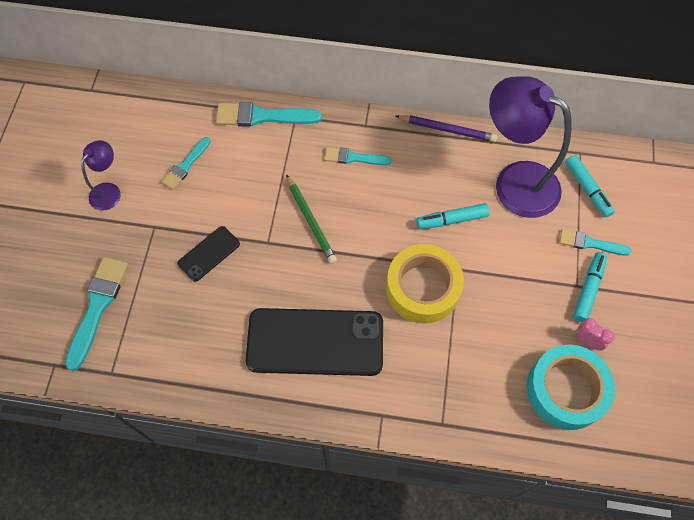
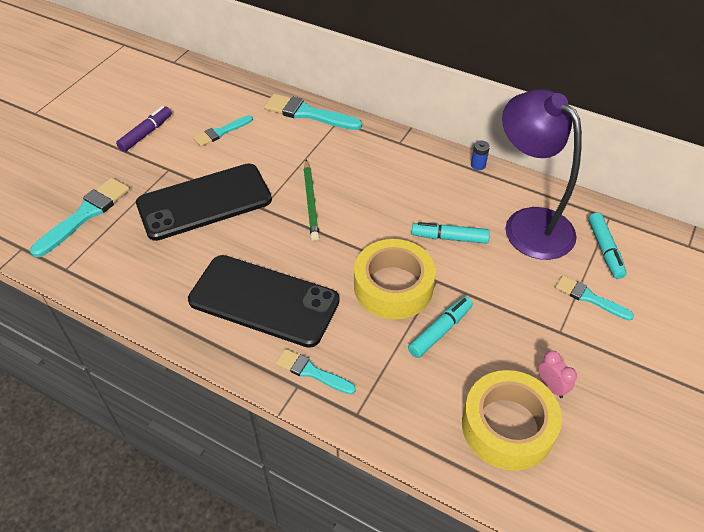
camera: 20 degrees right, 15 degrees down
(109, 191) = (146, 133): purple lamp -> purple marker
(209, 254) = (204, 202): black phone -> black phone, size x2.10
(353, 158) = (376, 164): turquoise brush -> turquoise brush (312, 372)
(447, 130) = (478, 165): purple pencil -> blue battery
(566, 390) = (507, 426): turquoise tape -> yellow tape
(588, 289) = (571, 339): turquoise marker -> turquoise marker (440, 331)

